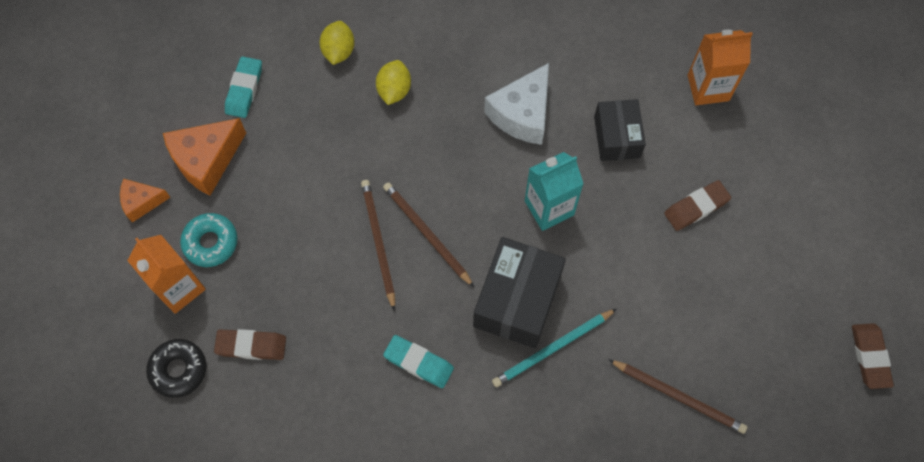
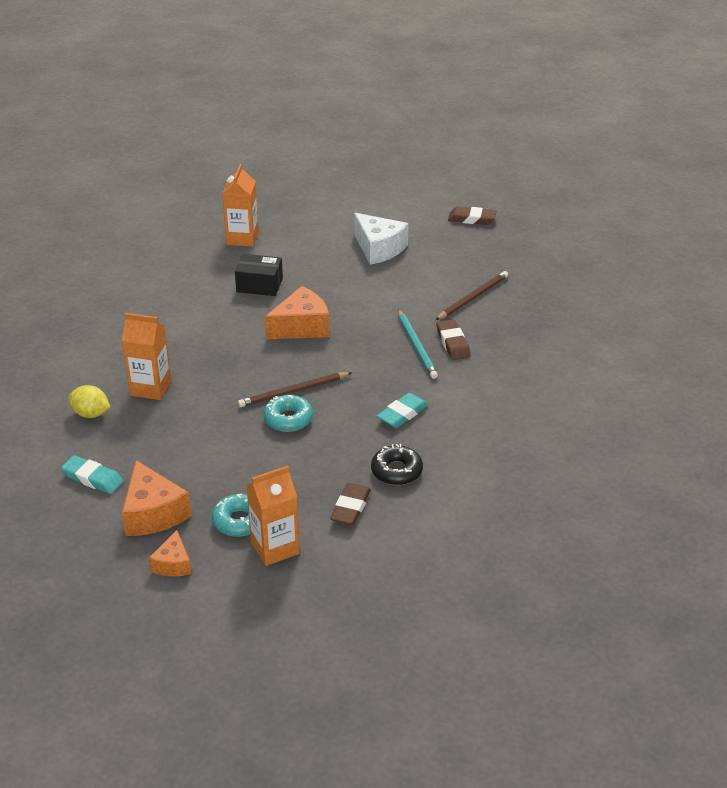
camera: 75 degrees left, 30 degrees down
(178, 370) = (355, 558): black donut -> black donut (396, 471)
(378, 242) = (288, 419): brown pencil -> turquoise donut
(394, 90) = (150, 388): yellow lemon -> orange carton
(517, 300) = (371, 356): black box -> none
(522, 114) = (213, 325): white cheese -> white cheese (379, 248)
(549, 208) = (301, 327): turquoise carton -> orange cheese
(696, 207) = (334, 262): brown eraser -> brown eraser (453, 343)

